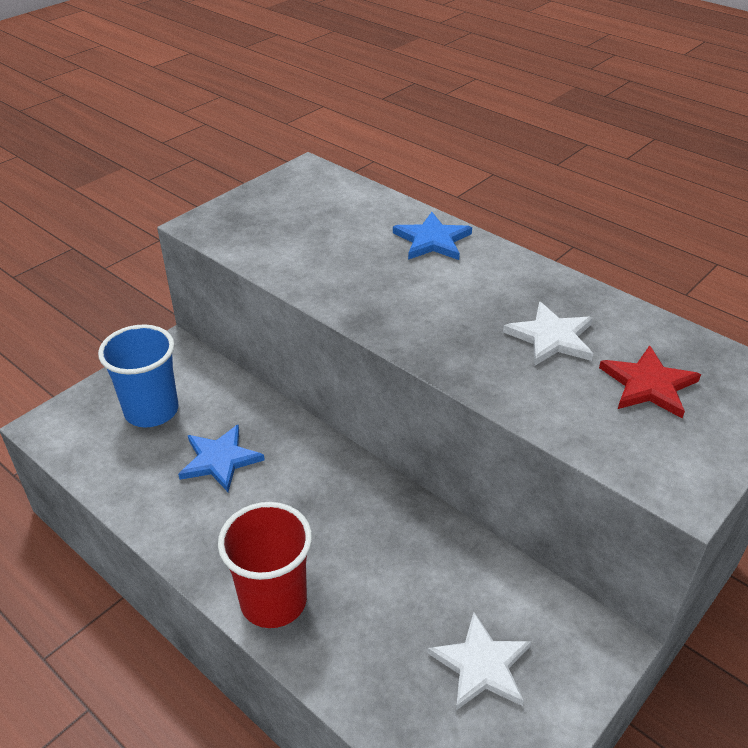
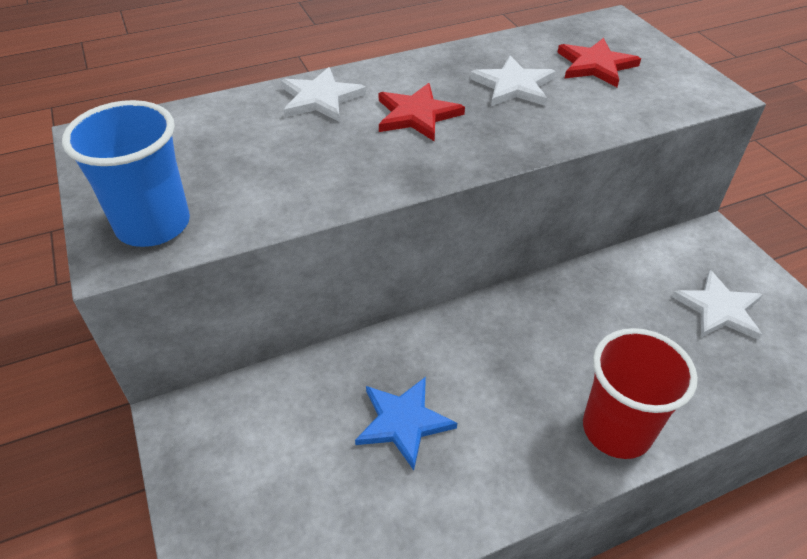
camera: 65 degrees left, 5 degrees up
(151, 411) = (279, 472): blue cup -> blue cup (153, 225)
(432, 240) = (320, 98): blue star -> white star
(451, 294) = (417, 115): none -> red star

